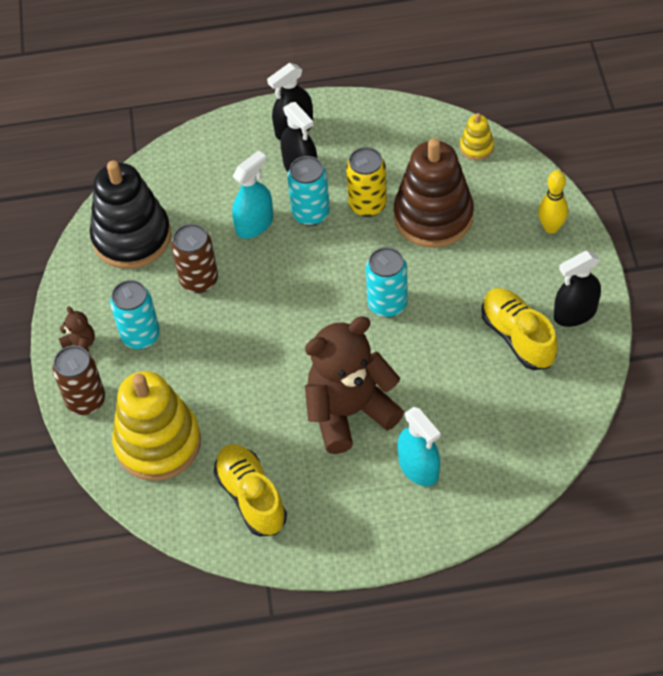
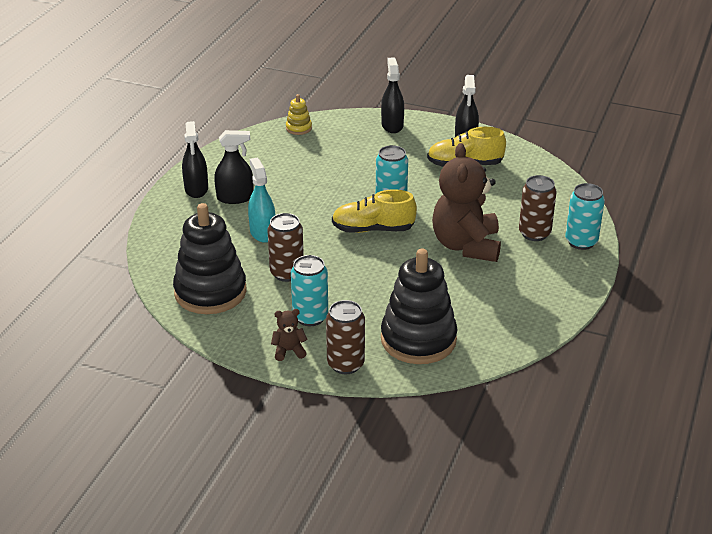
camera: 65 degrees left, 20 degrees down
(158, 443) = (418, 339): yellow stacking toy -> black stacking toy
(251, 497) = (502, 310): yellow shoe -> yellow shoe (373, 229)
(310, 213) = (280, 206): turquoise can -> turquoise can (581, 242)
(367, 205) = (299, 182): yellow can -> none
(418, 467) = (534, 233): turquoise spray bottle -> brown can
(433, 216) = (337, 161): brown stacking toy -> none
(551, 227) = (392, 125): yellow bowling pin -> black spray bottle

